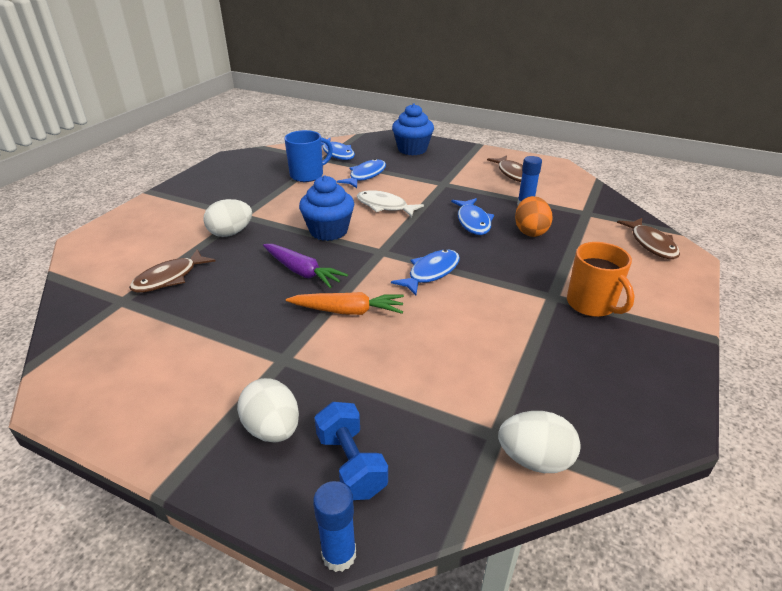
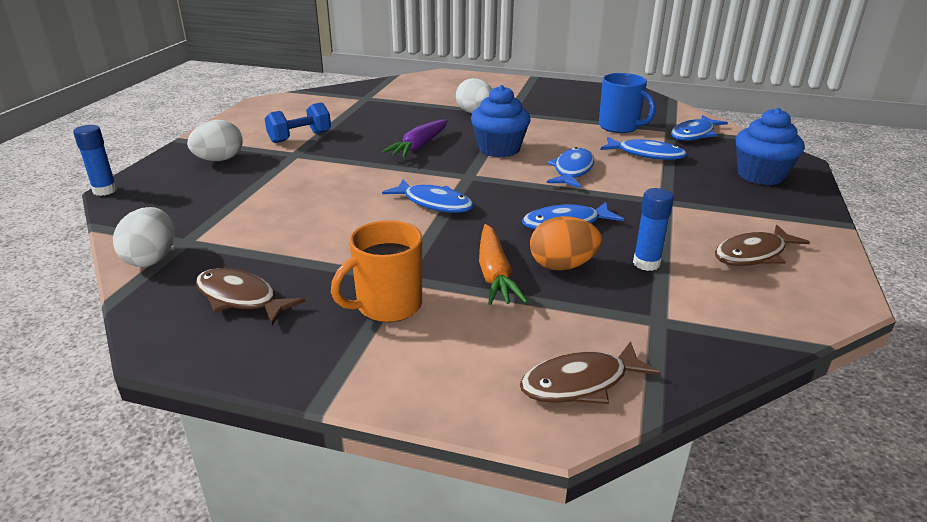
camera: 80 degrees right, 5 degrees down
(169, 278) = (397, 105): brown fish -> brown fish (241, 298)
(348, 311) = (359, 170): orange carrot -> orange carrot (494, 274)
(351, 464) = (177, 187): blue dumbbell -> blue dumbbell (300, 137)
(384, 206) = (572, 170): white fish -> blue fish

